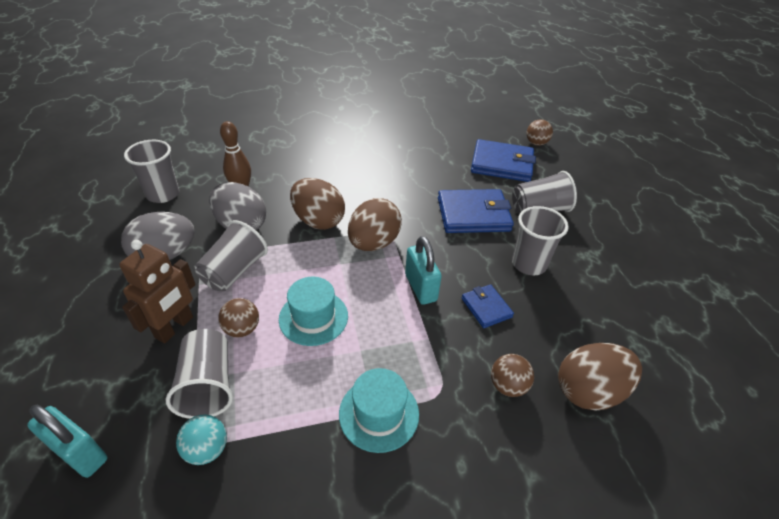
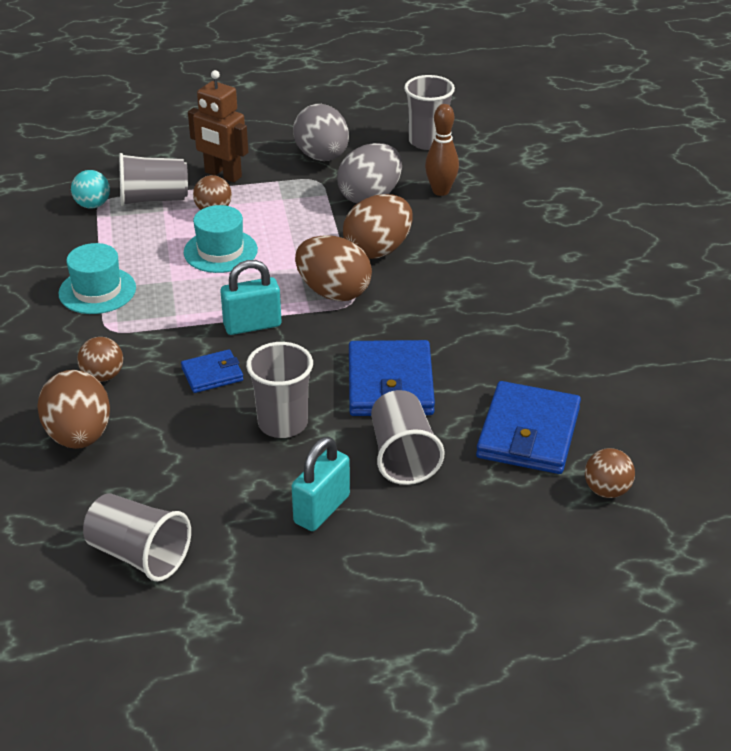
camera: 95 degrees right, 5 degrees down
(80, 453) = (108, 152): turquoise padlock -> turquoise padlock (321, 509)
(234, 271) = (294, 199): grey cup -> grey cup (139, 555)

